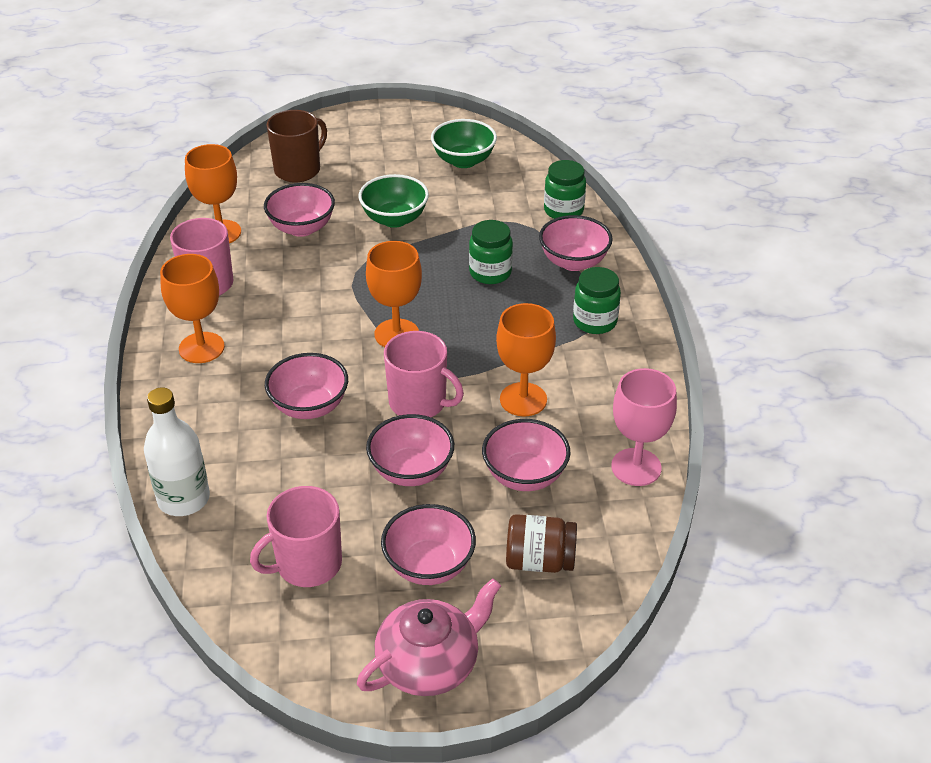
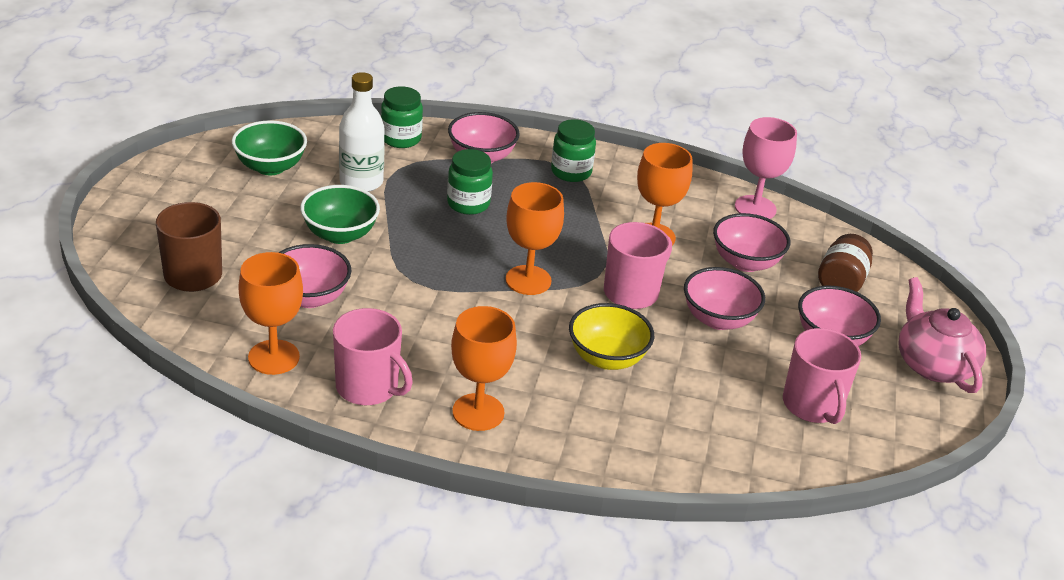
camera: 75 degrees left, 5 degrees down
(184, 499) = (705, 468): white bottle -> white bottle (361, 182)
(309, 406) = (607, 358): pink bowl -> yellow bowl

